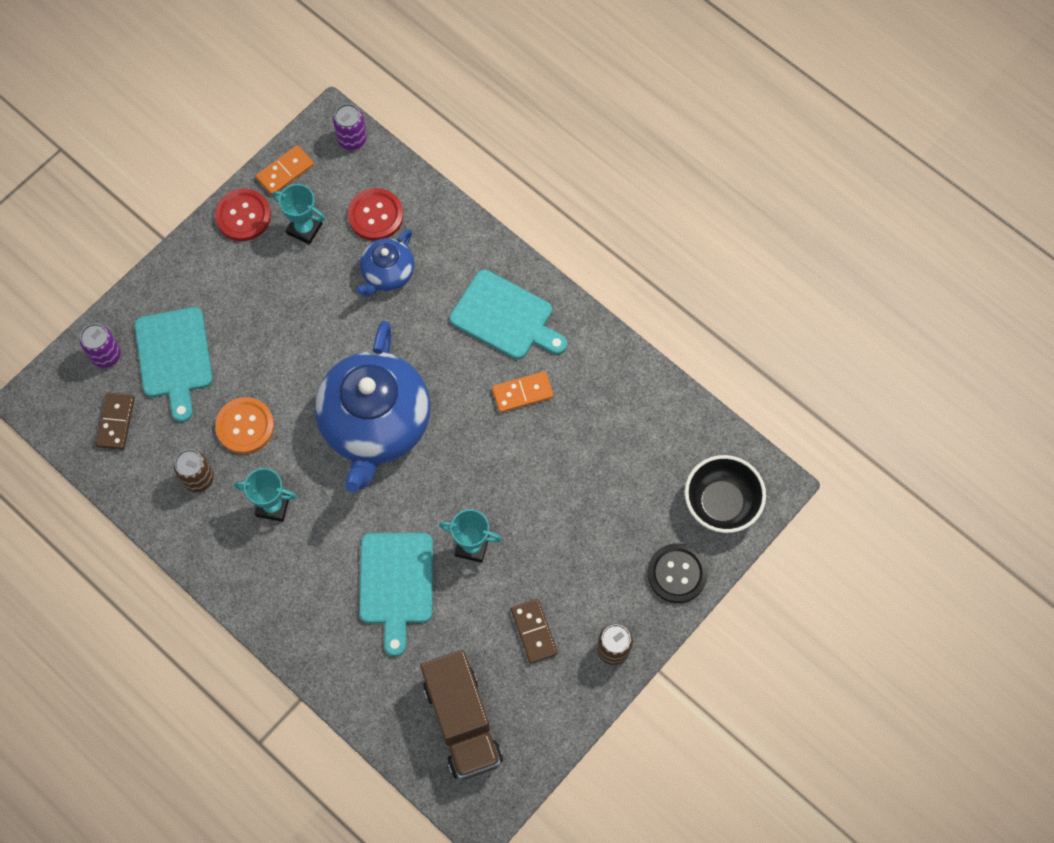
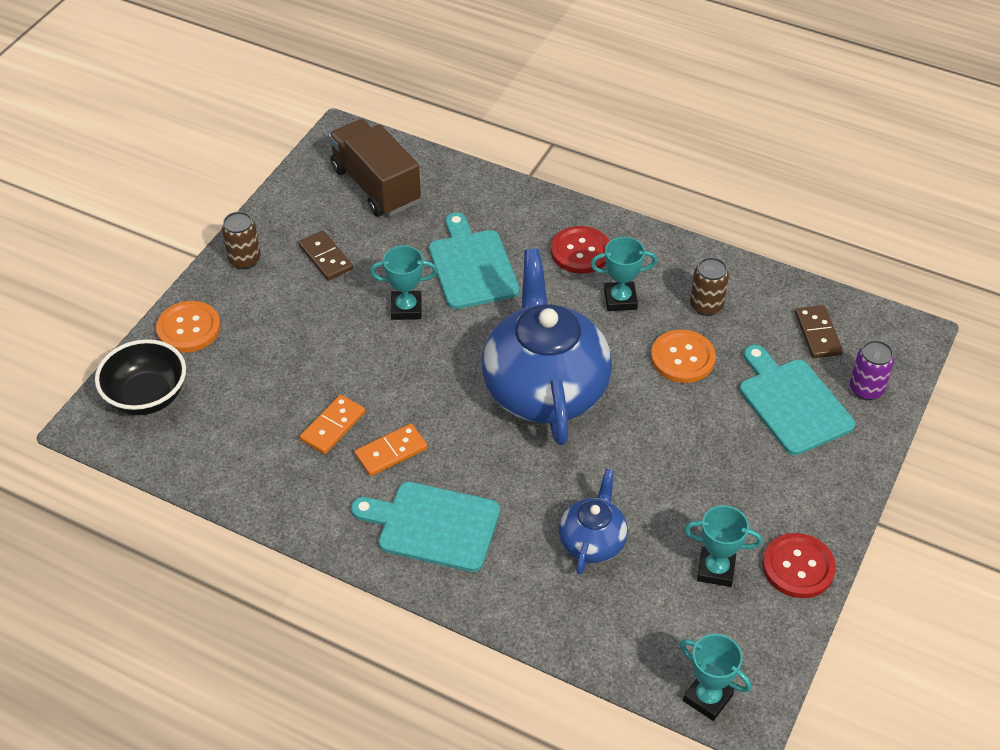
camera: 165 degrees right, 20 degrees down
(285, 172) = (774, 633): orange domino -> orange domino (333, 426)
(352, 139) = (707, 698): purple can -> turquoise trophy
(375, 215) = (635, 606): red button -> red button (580, 251)
(677, 574) = (188, 328): black button -> orange button

